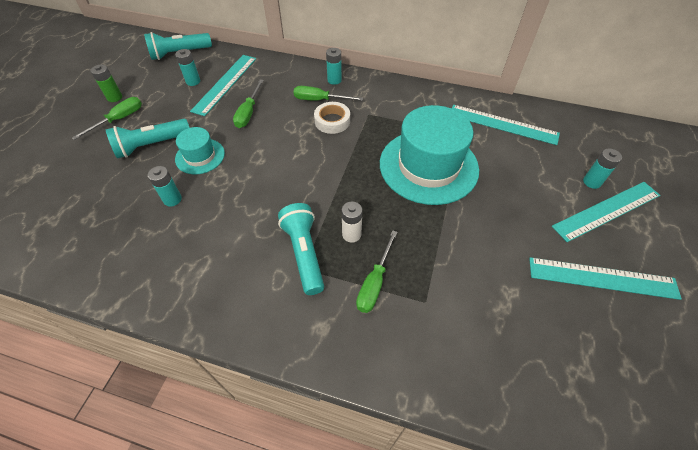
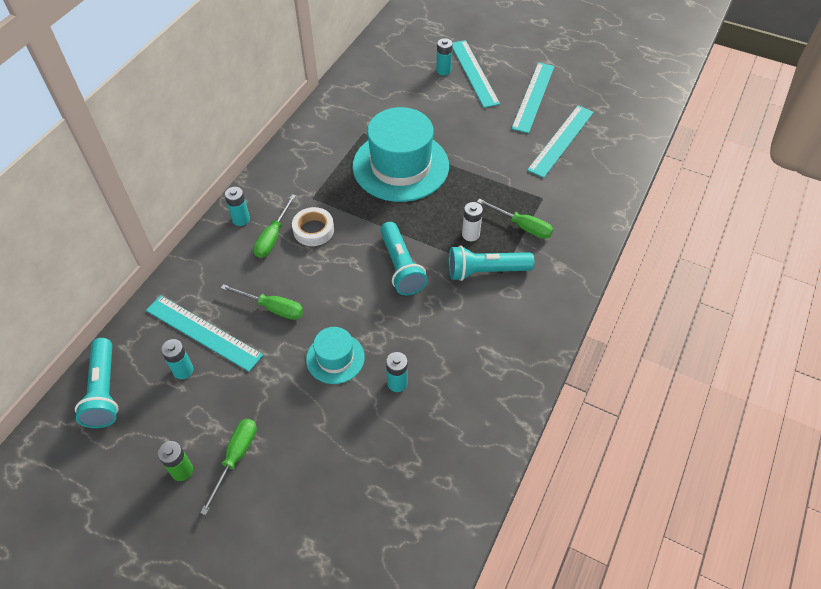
camera: 80 degrees left, 0 degrees up
(119, 119) = (236, 458): green screwdriver -> green screwdriver turned 60 degrees clockwise
(151, 145) = (301, 412): turquoise flashlight -> turquoise flashlight (400, 267)
(502, 124) = (360, 102): turquoise ruler -> turquoise ruler (561, 140)

